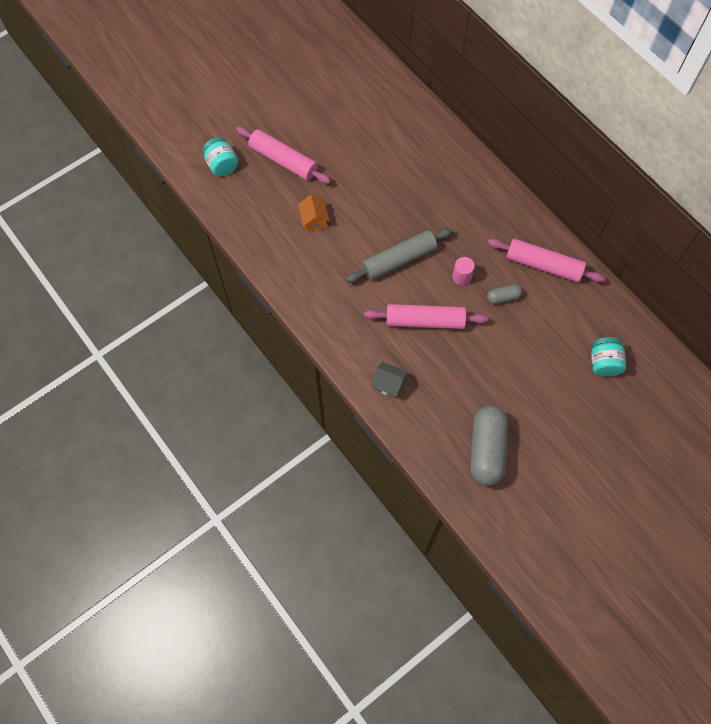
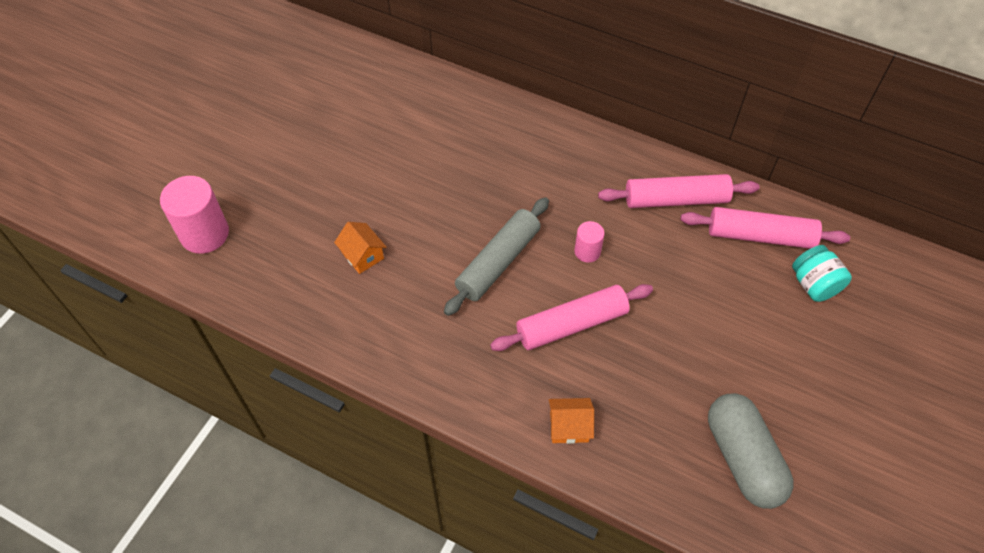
camera: 25 degrees left, 10 degrees down
(222, 165) = (204, 234): turquoise jar -> pink cylinder
(283, 160) = (286, 198): pink rolling pin -> pink rolling pin (760, 236)
(388, 384) = (569, 427): grey house -> orange house
(503, 297) = (651, 256): grey capsule -> none

